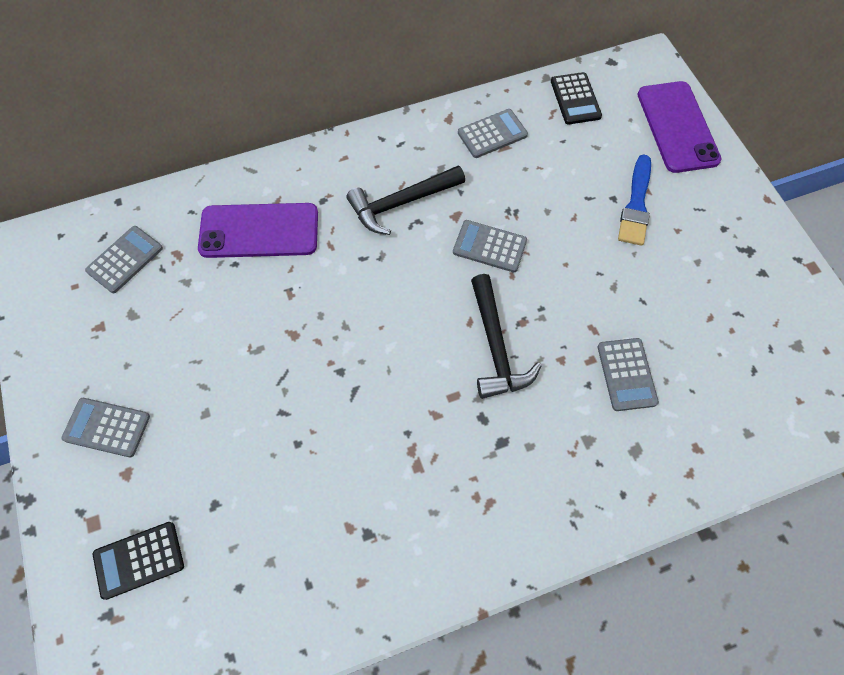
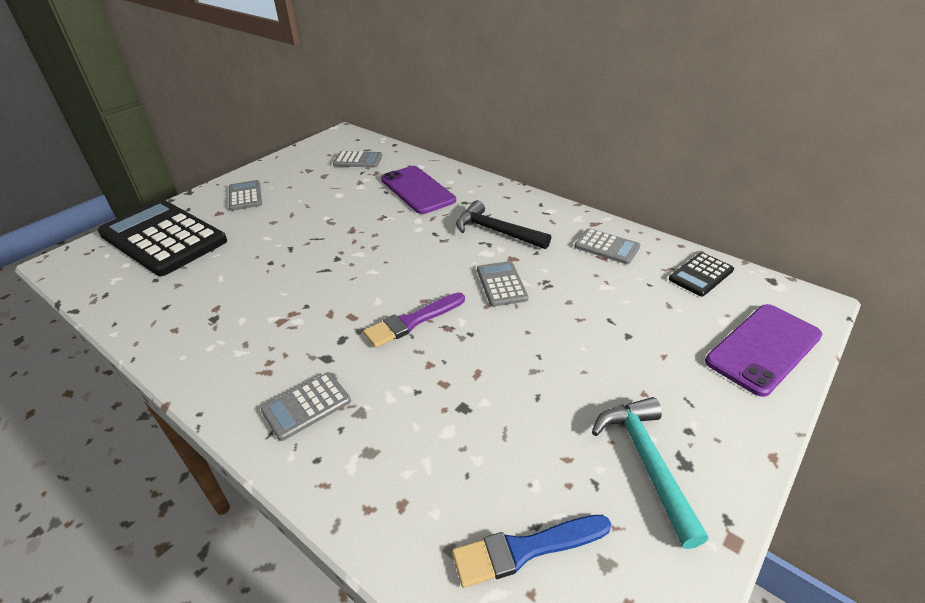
camera: 60 degrees right, 25 degrees down
(139, 560) = (163, 238): black calculator -> black calculator, size x2.19
(495, 346) = (412, 321): black hammer -> purple brush
(626, 374) = (447, 414): grey calculator -> grey calculator (306, 406)
(636, 204) = (638, 352): blue brush -> blue brush (525, 549)
(737, 271) = (647, 462): none -> turquoise hammer

